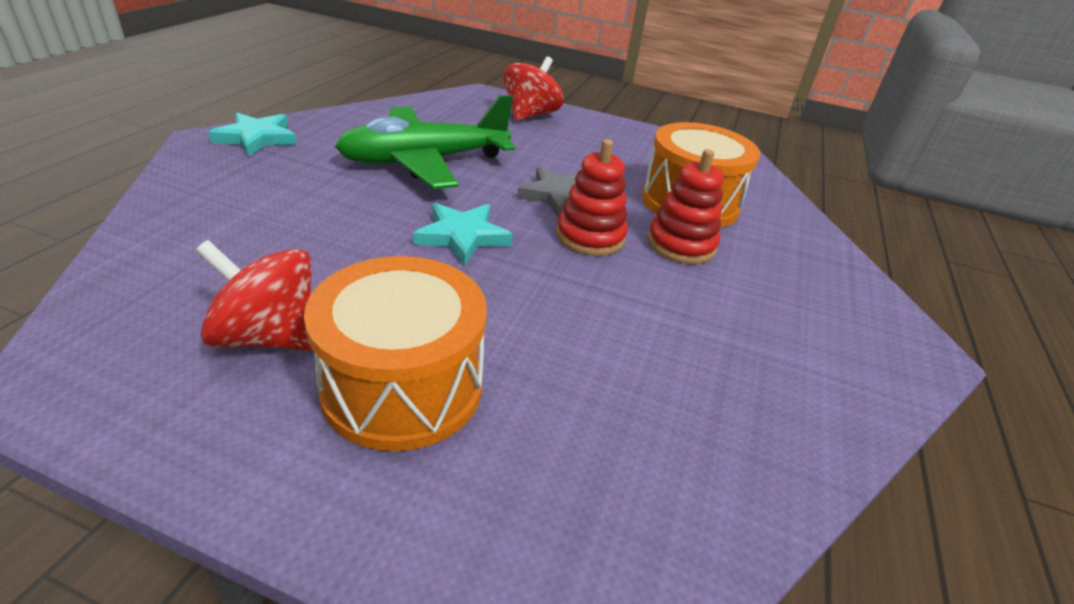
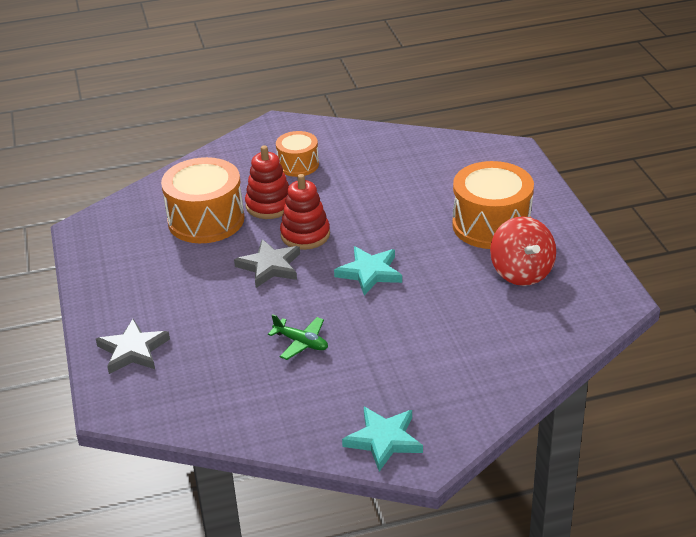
camera: 120 degrees left, 0 degrees up
(424, 161) = (301, 343): green plane -> green plane, size x0.41
(530, 115) = (133, 350): red spinning top -> grey star
(769, 307) = (298, 165): none -> orange drum

